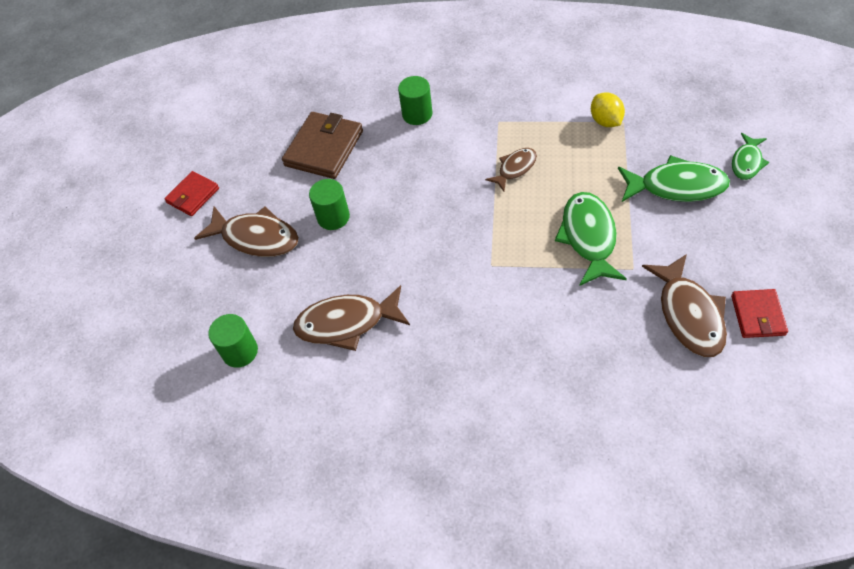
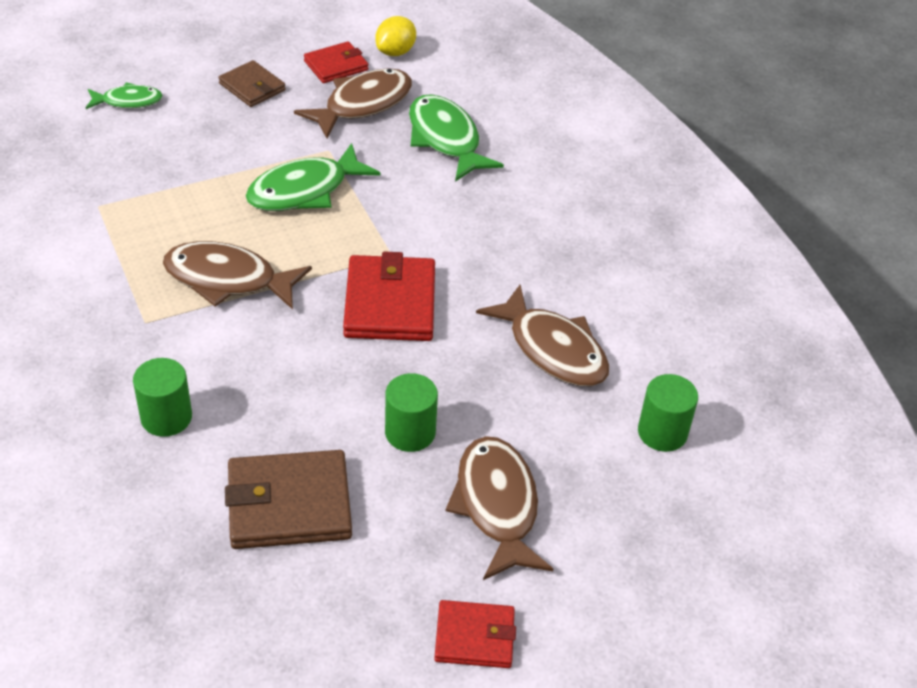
camera: 130 degrees left, 10 degrees down
(444, 246) = (390, 303): none -> red wallet
(515, 168) = (227, 279): brown fish -> brown fish, size x1.71
(605, 121) = (103, 221): yellow lemon -> yellow lemon (395, 52)
(676, 186) = (191, 143): green fish -> green fish (445, 139)
(742, 244) = (252, 87): none -> brown wallet

